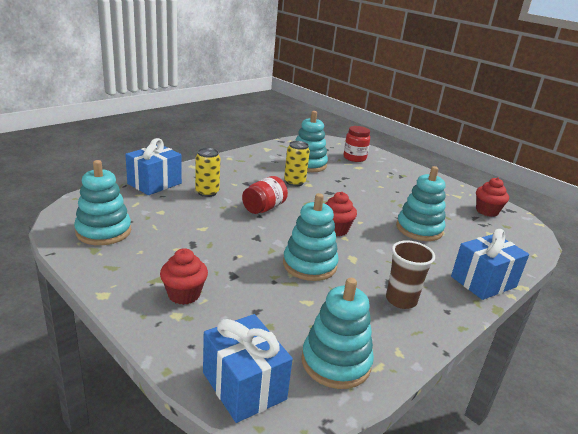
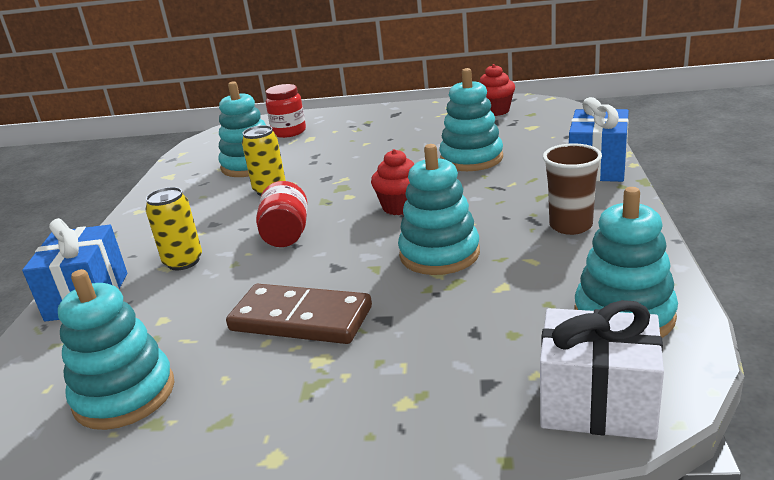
camera: 35 degrees left, 0 degrees up
(184, 294) = (371, 377): red cupcake -> none
(203, 249) = (300, 319): none -> brown domino
(244, 386) = (597, 403): blue gift -> white gift

